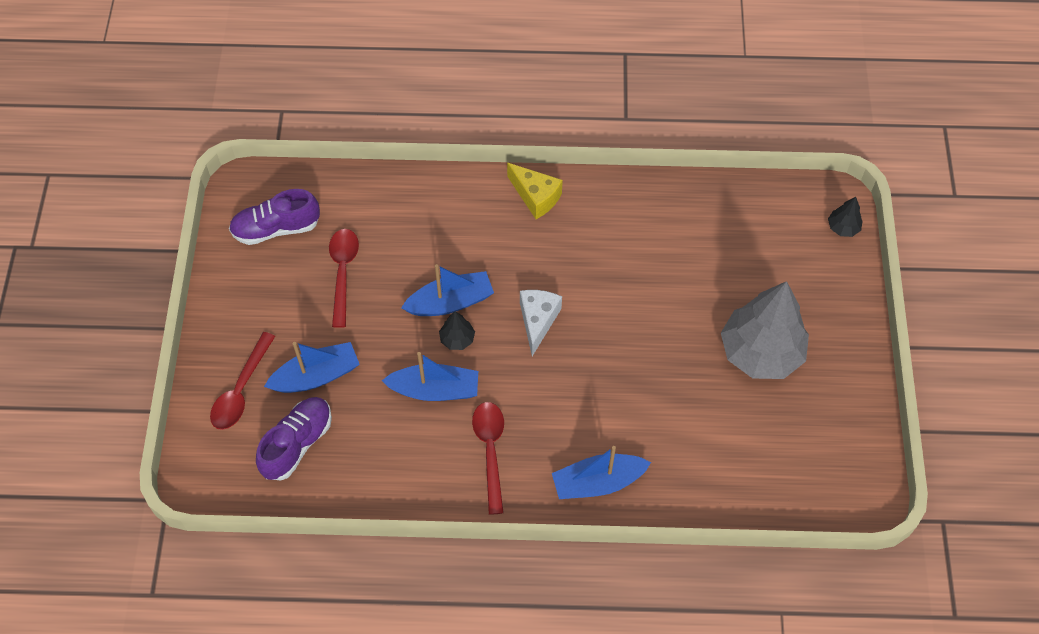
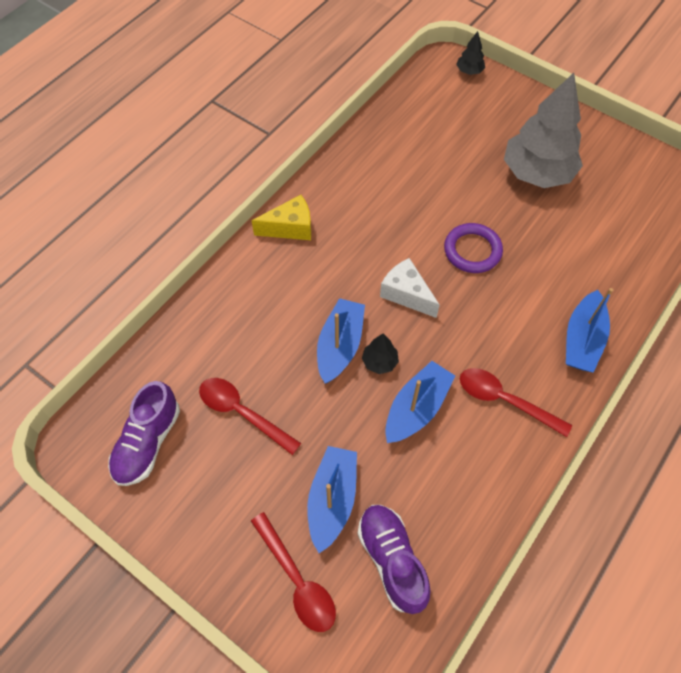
camera: 55 degrees left, 0 degrees up
(624, 346) = (472, 250): none -> purple ring

